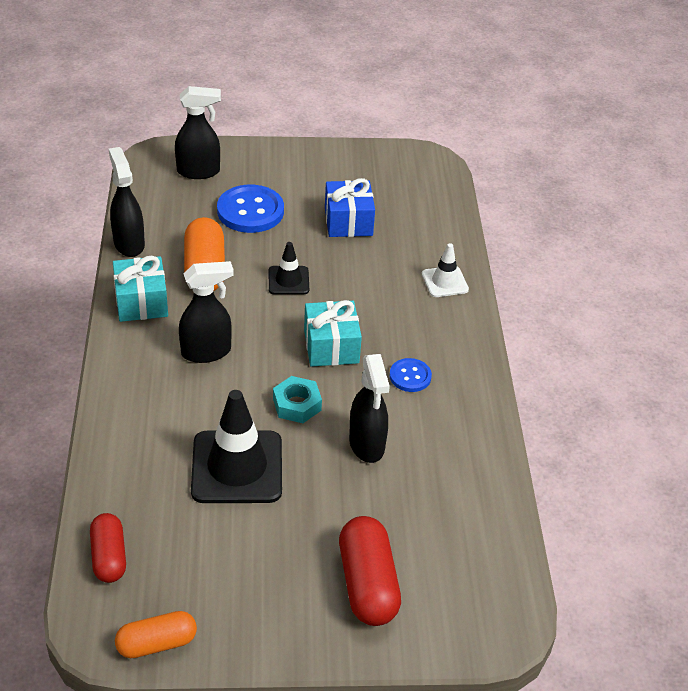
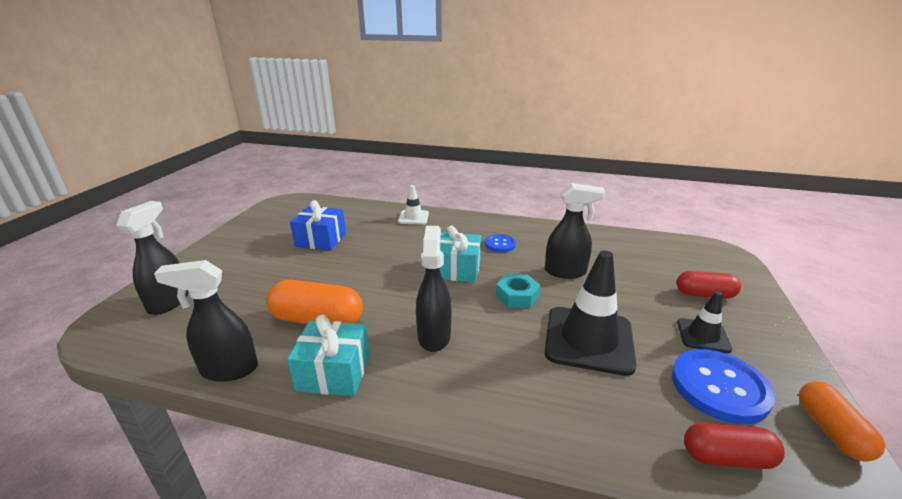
camera: 70 degrees left, 15 degrees down
(250, 211) = (261, 281): blue button -> blue button (719, 387)
(288, 280) = (368, 276): black traffic cone -> black traffic cone (703, 335)
(367, 584) = (704, 294): red capsule -> red capsule, size x0.65

